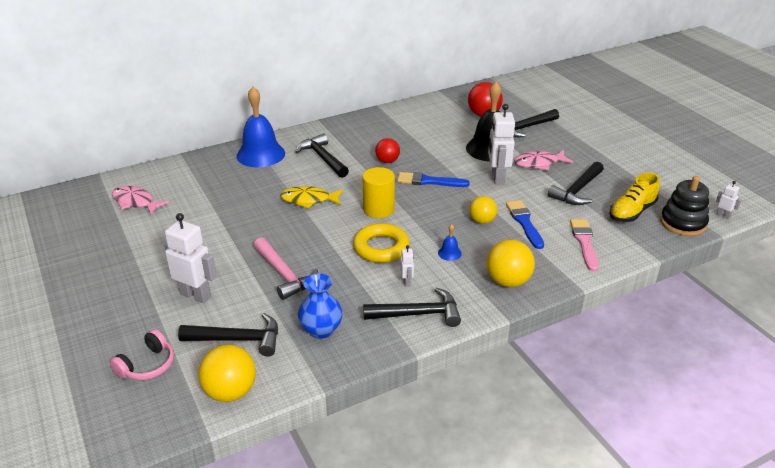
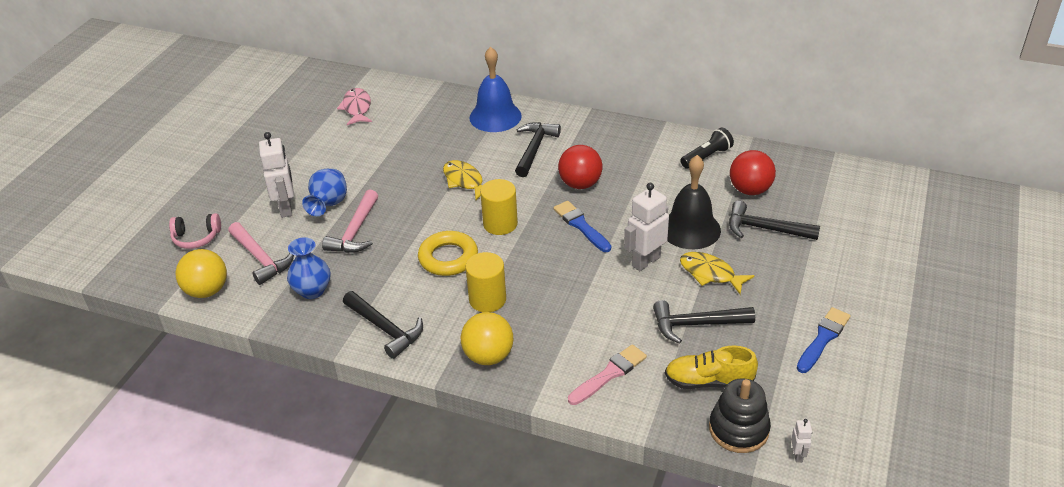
camera: 50 degrees right, 5 degrees up
(230, 272) = (328, 205): none -> blue vase
(238, 340) = (261, 259): black hammer -> pink hammer
(387, 161) = (580, 184): red ball -> red ball, size x1.53
(407, 282) = (419, 299): white robot -> none
(432, 111) = (707, 157): none -> black flashlight
(449, 253) = (487, 299): blue bell -> yellow cylinder
(482, 221) = (560, 291): yellow ball -> none
(524, 222) = (592, 318): blue brush -> blue brush (823, 338)
(539, 163) = (710, 274): pink fish -> yellow fish

